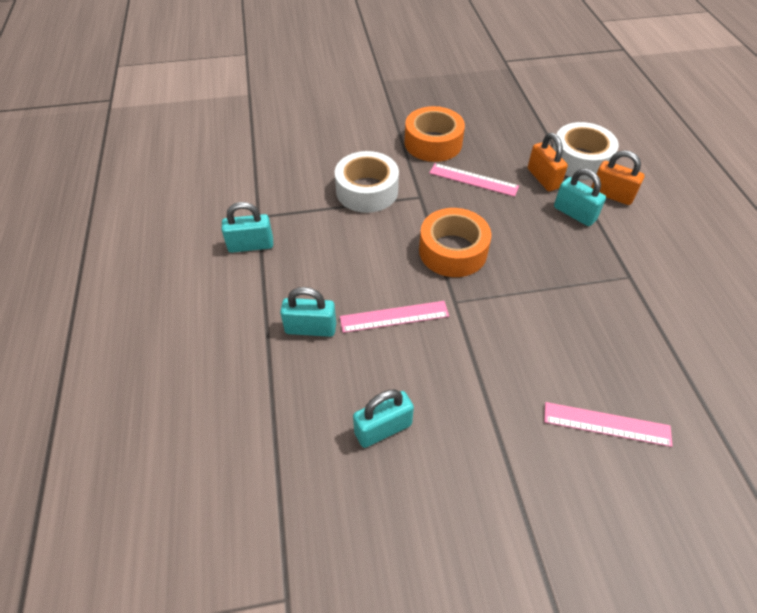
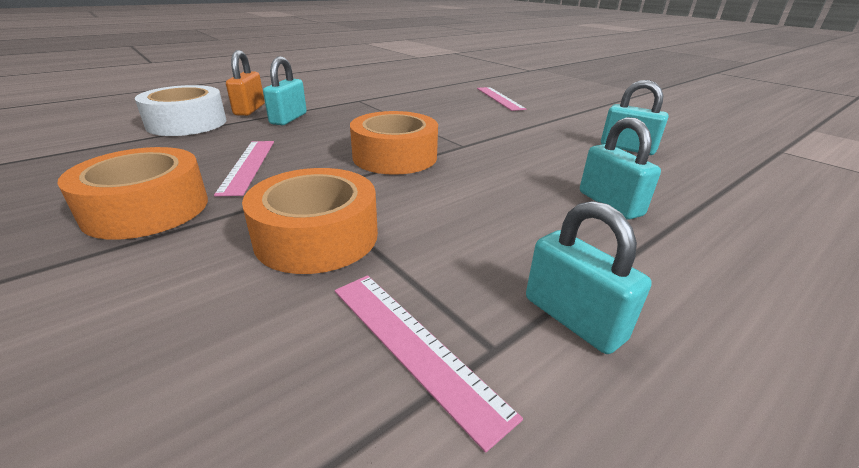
camera: 120 degrees left, 20 degrees down
(367, 191) = (317, 236): white tape -> orange tape
(394, 317) = (521, 166): pink ruler -> pink ruler (414, 346)
(543, 178) = (231, 134): orange padlock -> none

